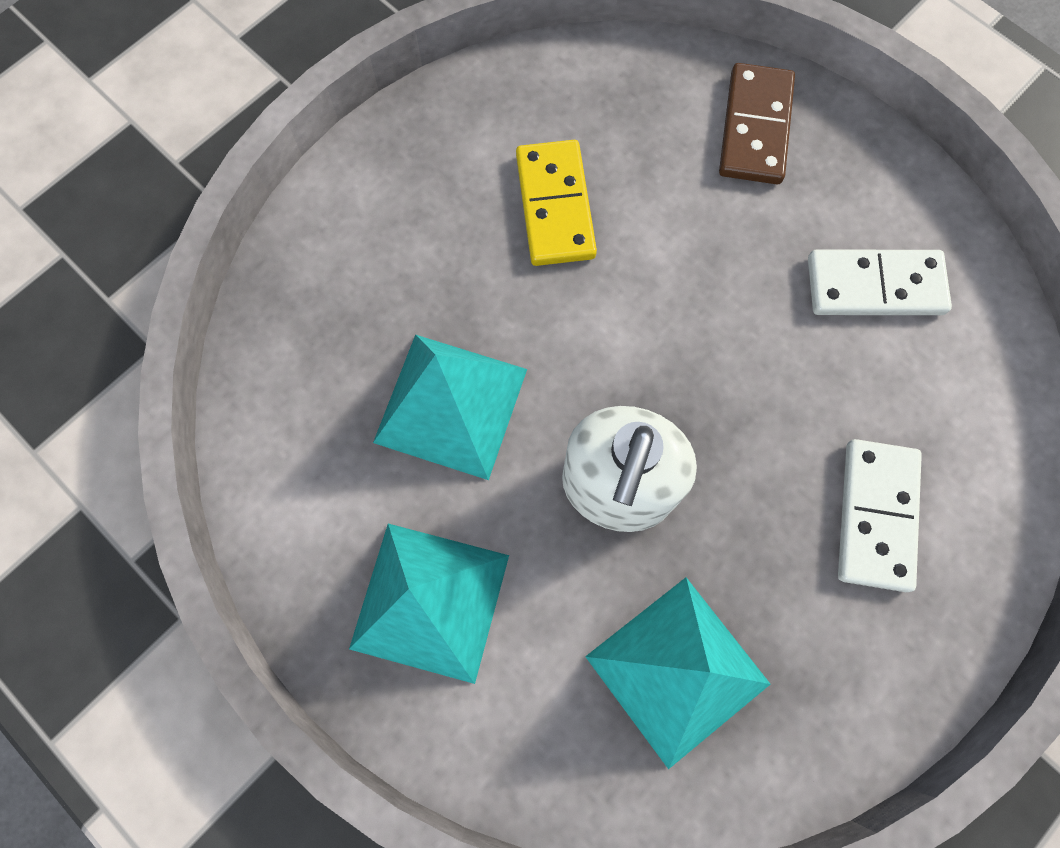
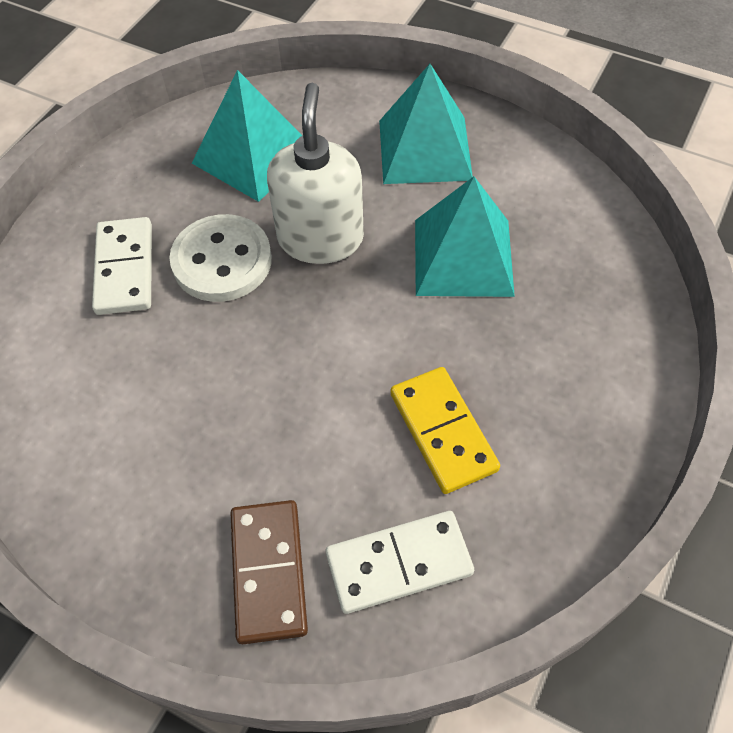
camera: 165 degrees right, 15 degrees down
(749, 490) = (222, 261): none -> white button
(875, 286) = (132, 439): white domino -> white domino (399, 563)

